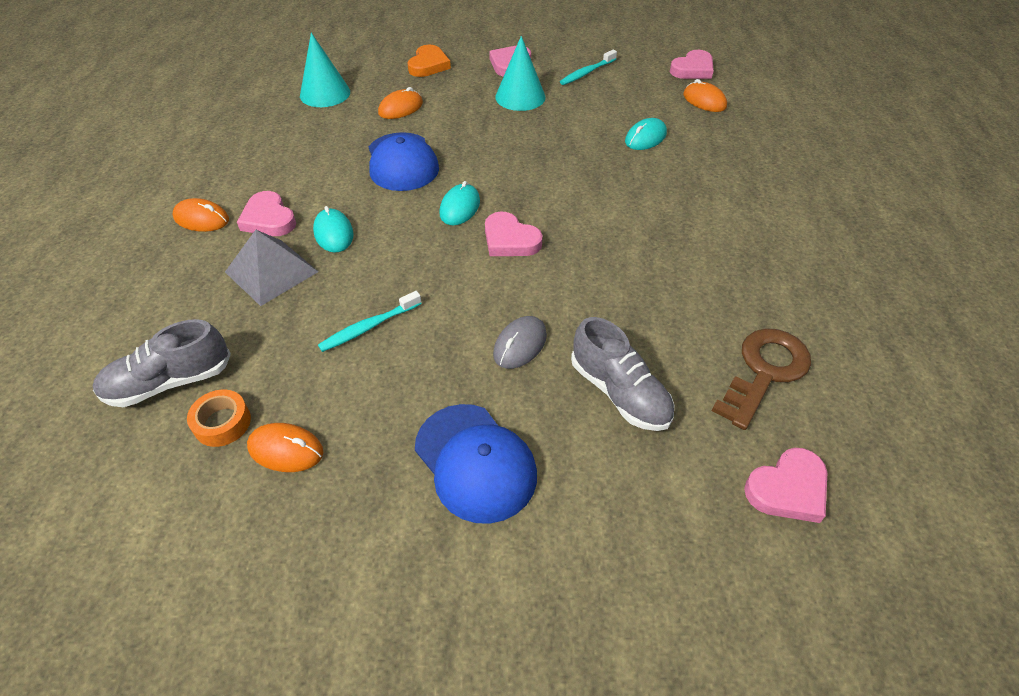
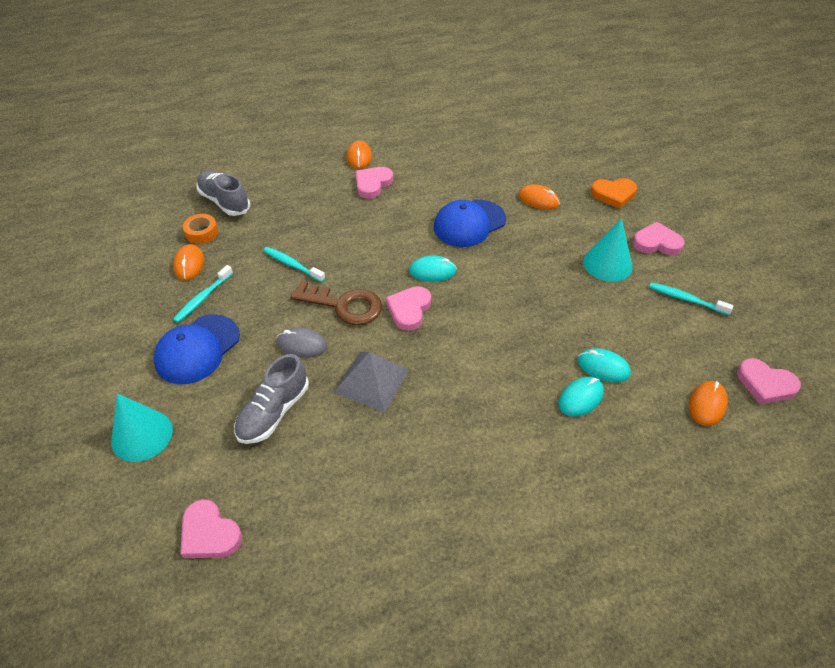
camera: 70 degrees right, 0 degrees up
(271, 271) = (324, 205): grey pyramid -> grey pyramid (371, 381)
(325, 93) = (529, 155): turquoise cone -> turquoise cone (142, 435)
(333, 233) = (372, 218): turquoise mouse -> turquoise mouse (580, 398)
(373, 441) = (203, 298): none -> turquoise toothbrush
(764, 372) = (322, 506): brown key -> brown key (344, 305)

